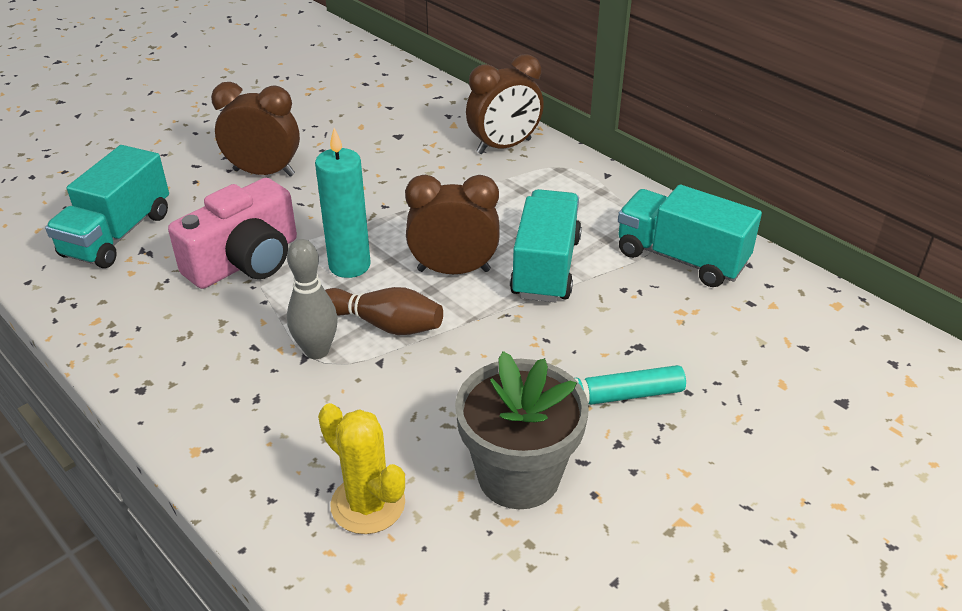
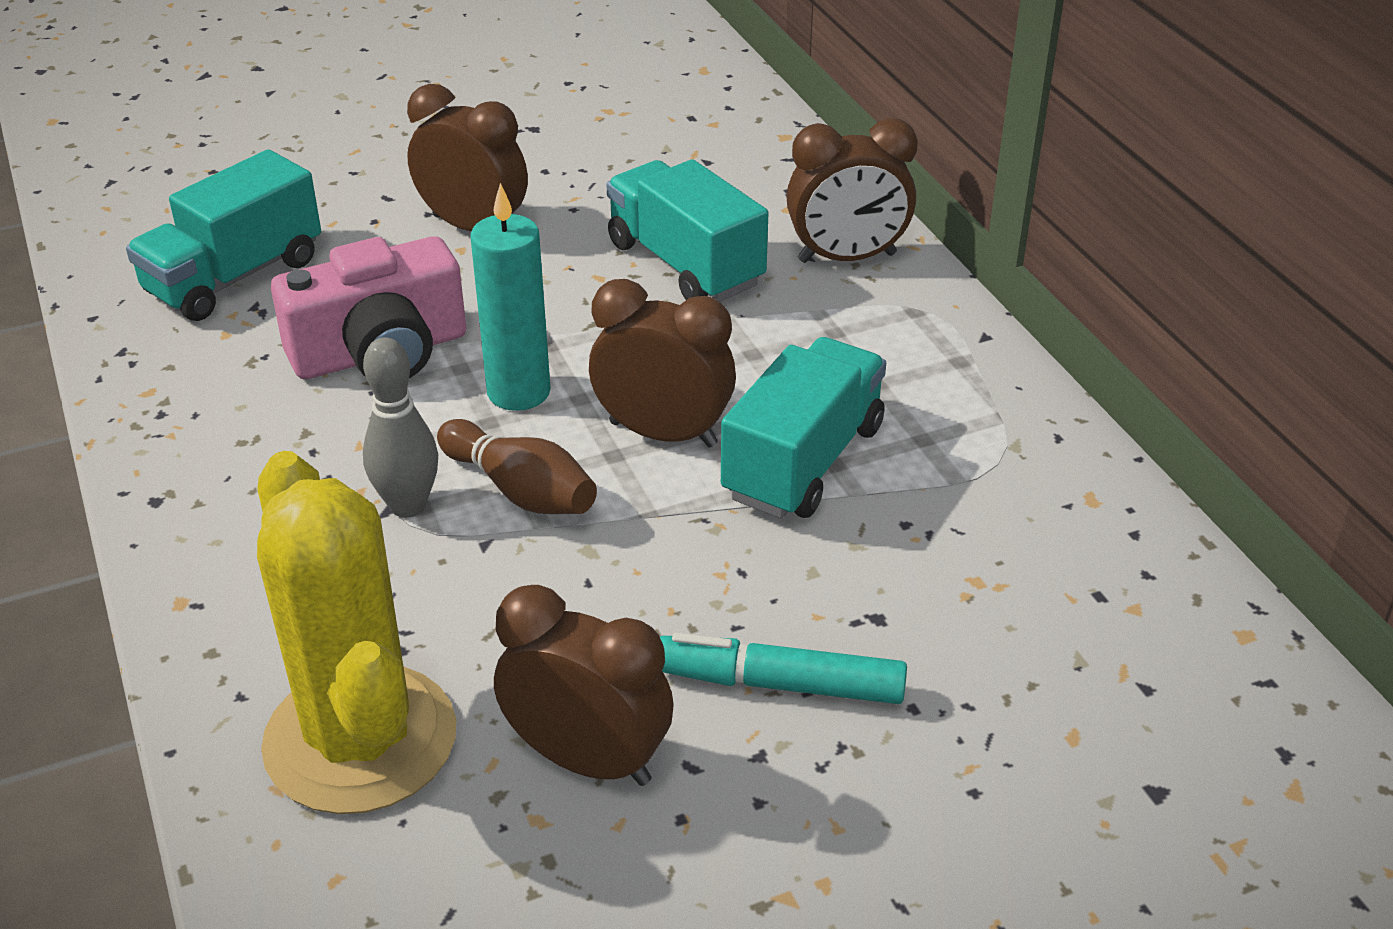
camera: 20 degrees right, 0 degrees up
(368, 504) = (360, 739): yellow cactus -> yellow cactus, size x1.75
(519, 476) = (587, 760): grey flower pot -> brown clock
(681, 258) = (1026, 497): turquoise truck -> turquoise truck (685, 264)

